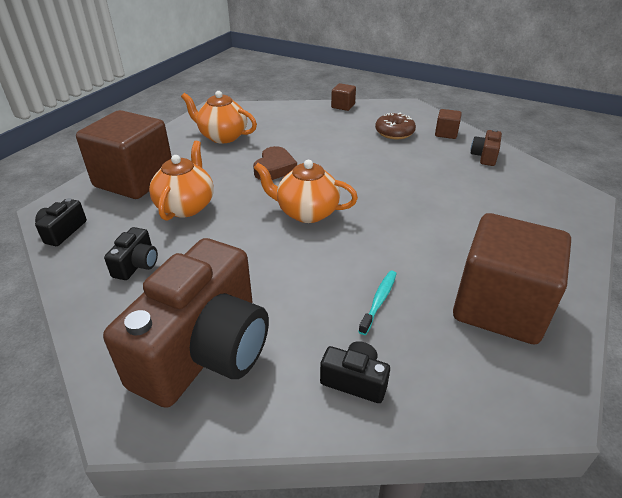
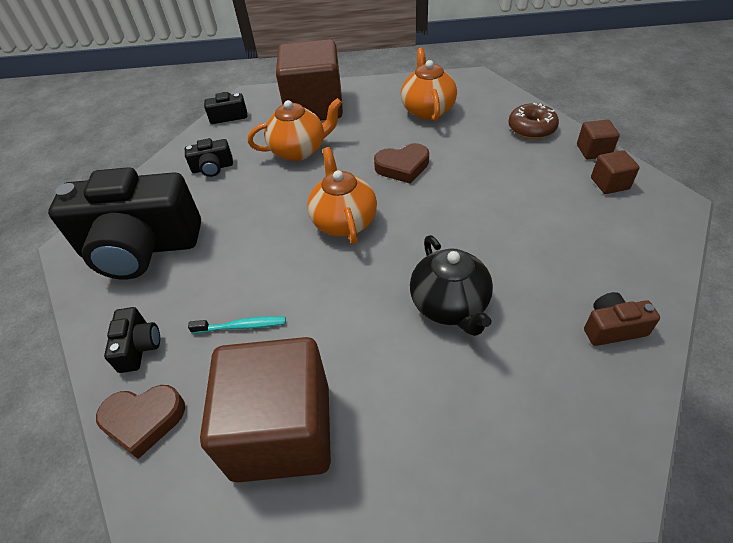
camera: 65 degrees right, 10 degrees up
(205, 349) = (141, 248): brown camera -> black camera
(394, 133) = (576, 218): brown donut -> brown donut (531, 128)
(431, 198) = (450, 306): none -> black teapot
(446, 133) = (634, 266): brown cube -> brown cube (609, 183)
(449, 394) = (143, 420): none -> brown heart

